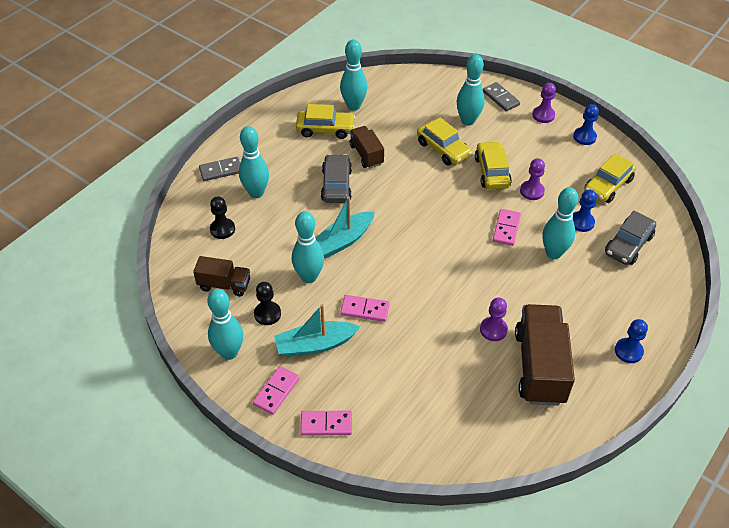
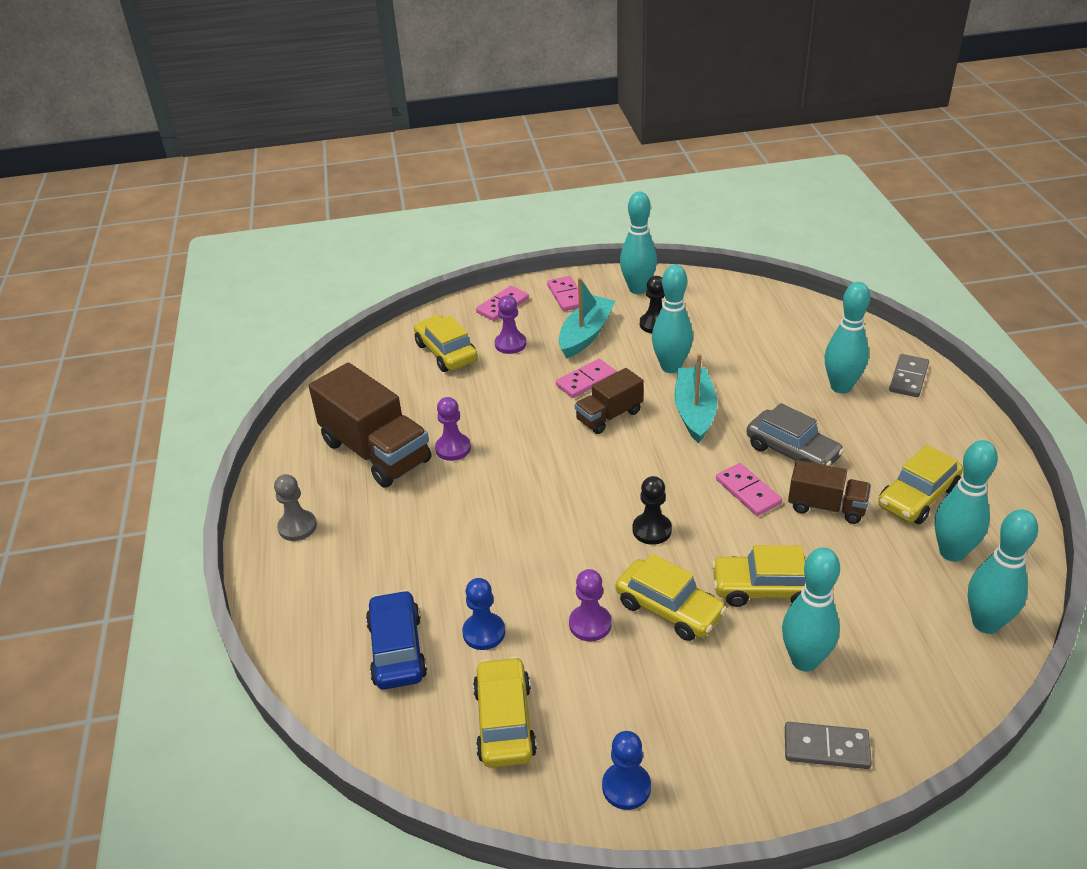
camera: 135 degrees right, 10 degrees down
(222, 229) = (803, 342): black pawn -> black pawn (652, 530)
(224, 285) = (722, 315): brown truck -> brown truck (609, 416)
(414, 413) = (446, 352): none -> yellow car
(506, 228) = (560, 551): pink domino -> pink domino (748, 491)
(543, 115) = (730, 774): purple pawn -> purple pawn (510, 344)
(553, 253) = (476, 566): turquoise bowling pin -> turquoise bowling pin (985, 623)
(628, 245) = (397, 649): grey car -> blue car
(628, 351) = (297, 527): blue pawn -> grey pawn

